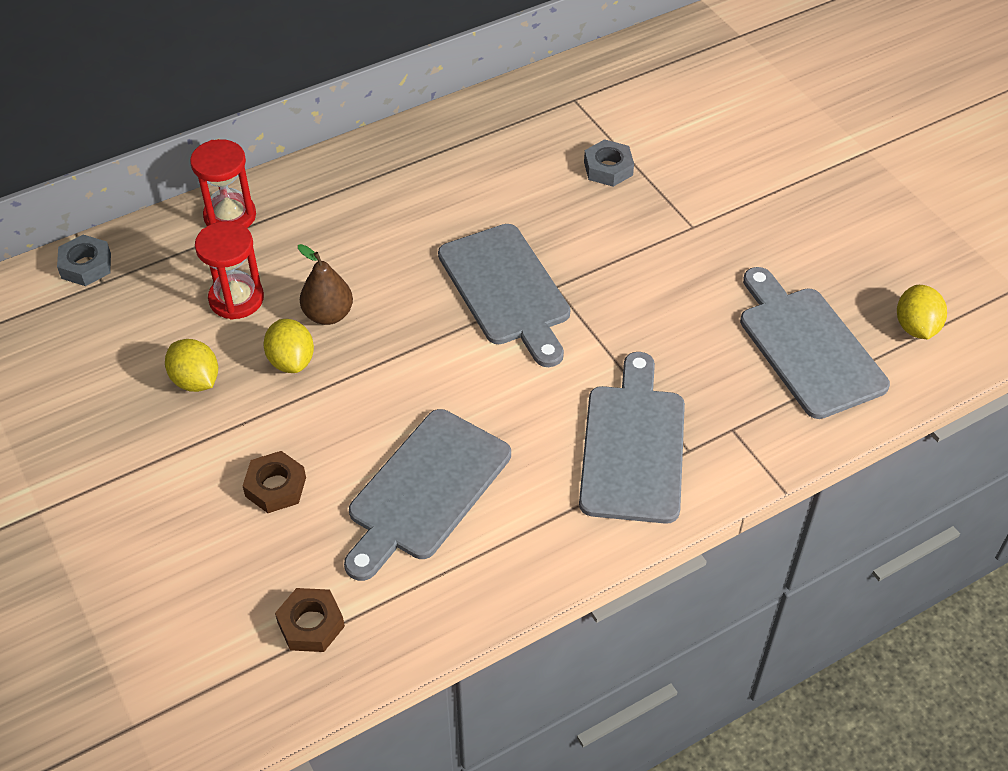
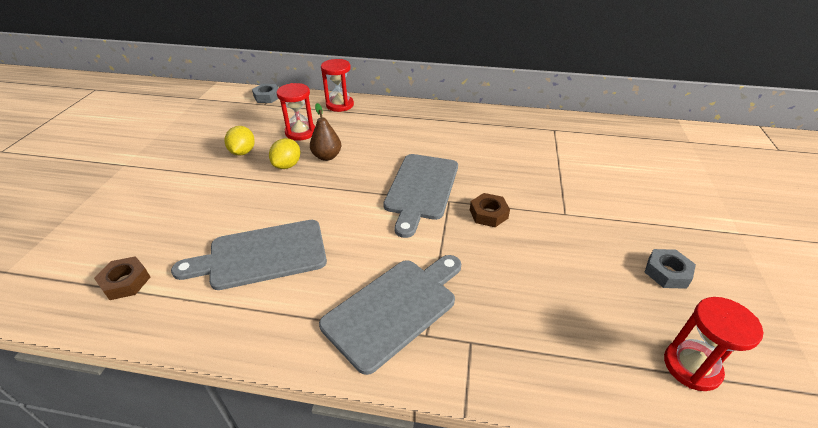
camera: 40 degrees right, 10 degrees down
(276, 487) = (207, 210): brown nut -> brown nut (488, 214)
(608, 168) = (541, 164): grey nut -> grey nut (667, 272)
(807, 347) = (581, 324): grey cutting board -> none
(916, 327) = (691, 366): yellow lemon -> red hourglass

